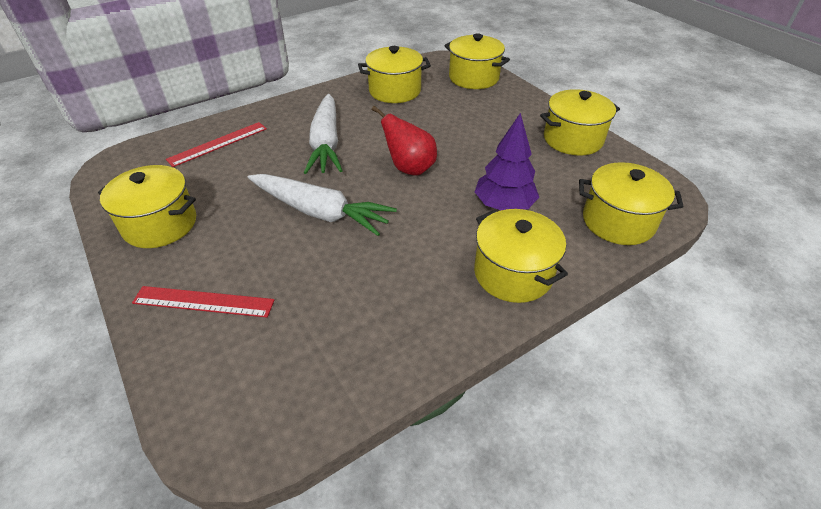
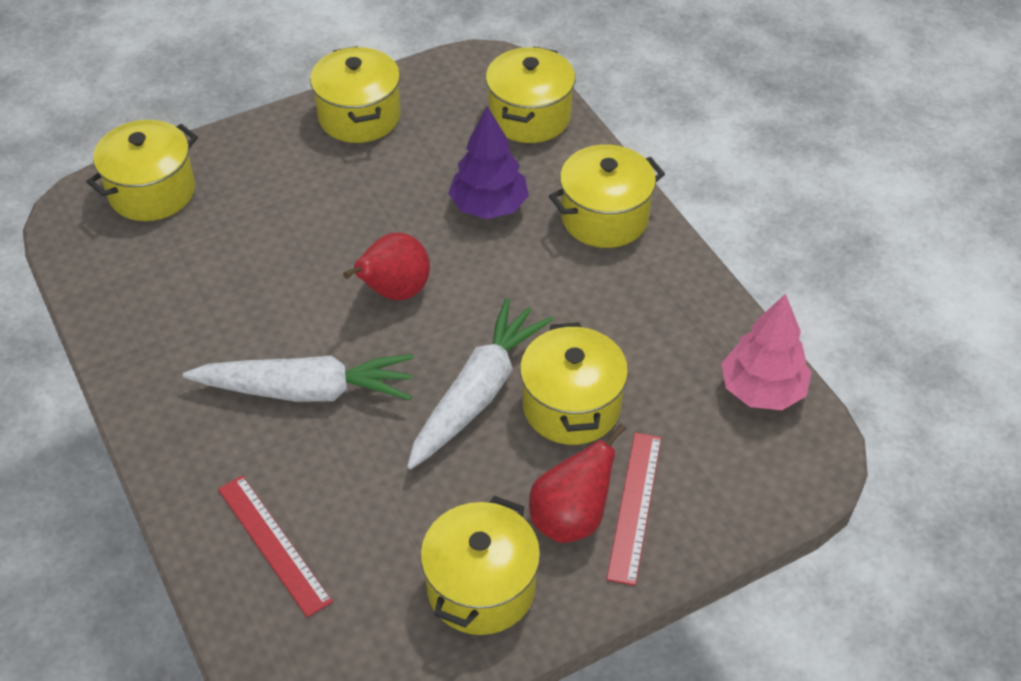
camera: 85 degrees left, 5 degrees up
(202, 265) = (571, 518): none -> red pear
(314, 396) = (762, 390): none -> pink tree
(395, 91) = (163, 297): yellow pot -> yellow pot (571, 406)

